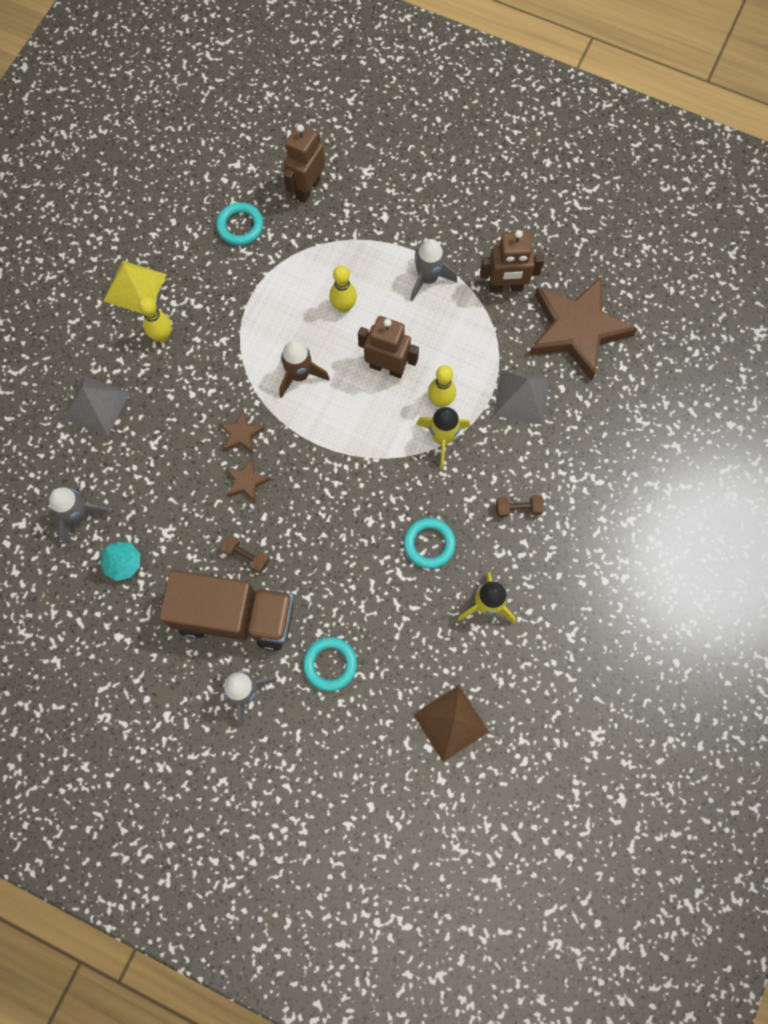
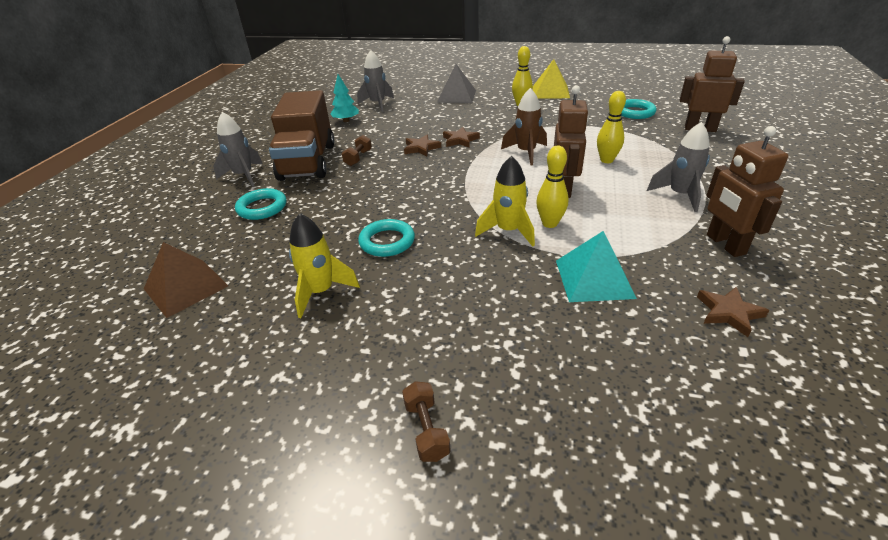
camera: 80 degrees right, 35 degrees down
(518, 509) = (446, 298): brown dumbbell -> brown dumbbell (426, 430)
(522, 397) = (594, 279): grey pyramid -> turquoise pyramid
(577, 330) = (728, 313): brown star -> brown star, size x0.41

